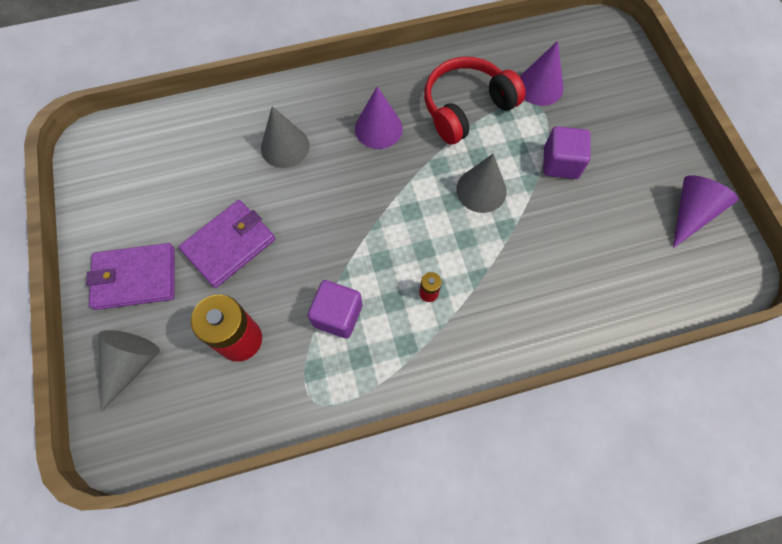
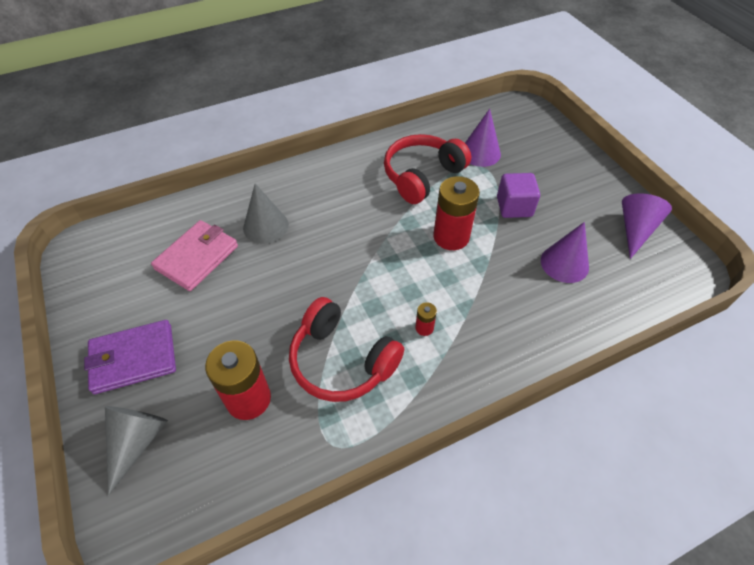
camera: 10 degrees left, 15 degrees down
(209, 174) = (197, 257): none -> pink wallet
(229, 245) = (225, 315): purple wallet -> none
(337, 315) = (342, 361): purple cube -> red headphones
(378, 128) = (348, 201): purple cone -> purple cone (564, 263)
(481, 190) = (451, 237): grey cone -> red battery

